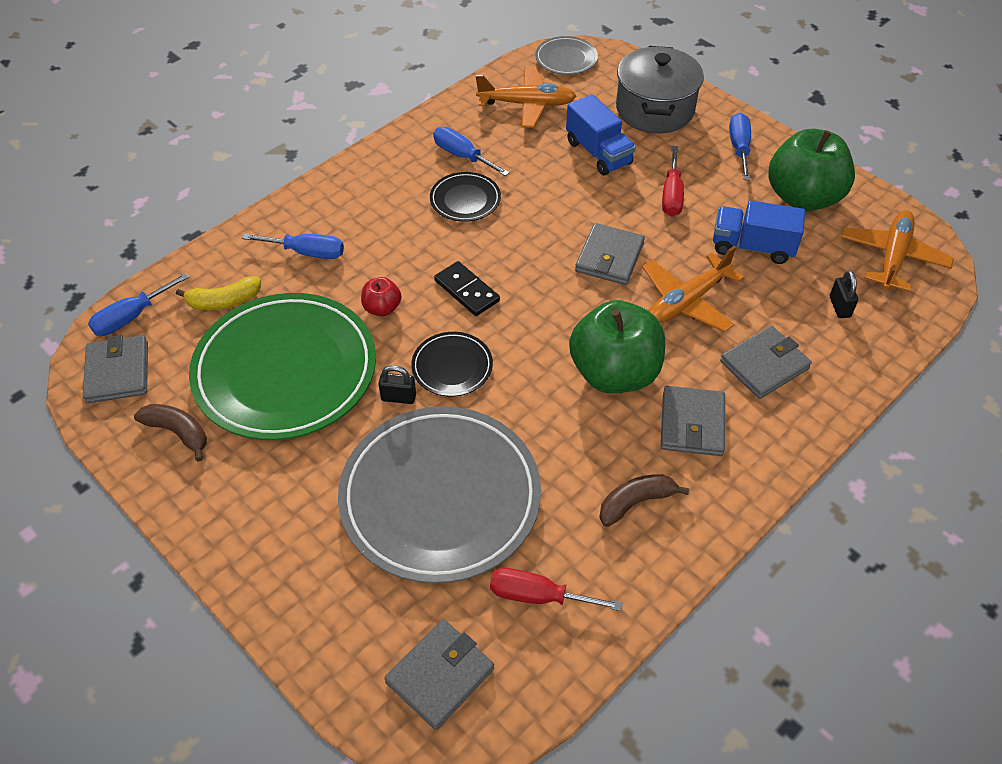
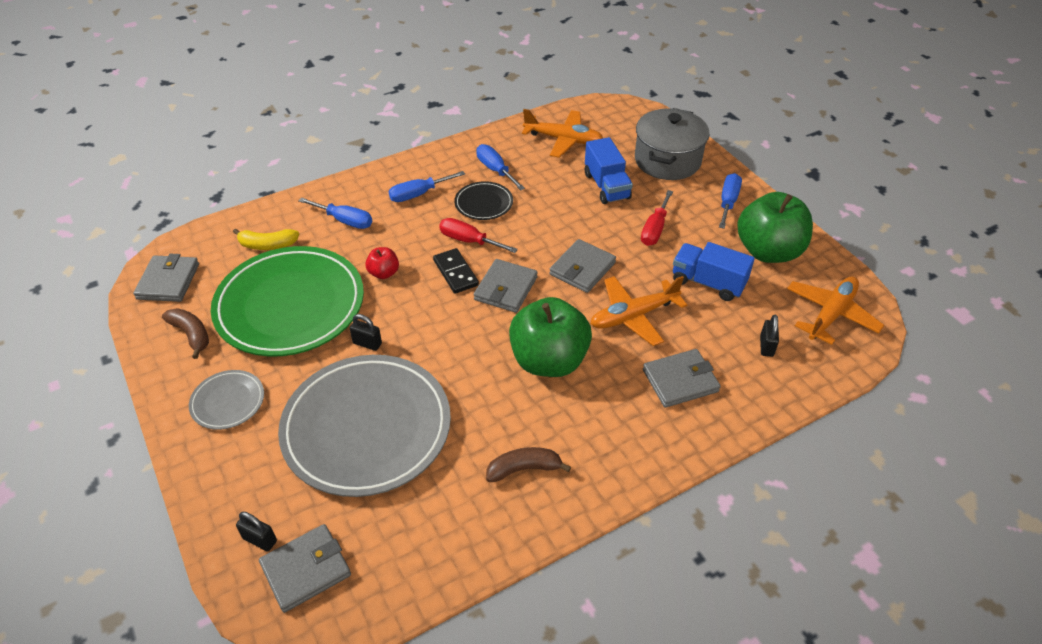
camera: 15 degrees right, 5 degrees down
(131, 317) = (196, 243): blue screwdriver -> blue screwdriver (418, 194)
(371, 655) = (260, 540): none -> black padlock
(452, 367) = (419, 328): black plate -> none
(538, 596) = (411, 525): red screwdriver -> red screwdriver (469, 241)
(566, 59) = (609, 110): grey plate -> grey plate (228, 402)
(692, 424) = (598, 415): grey wallet -> grey wallet (506, 288)

